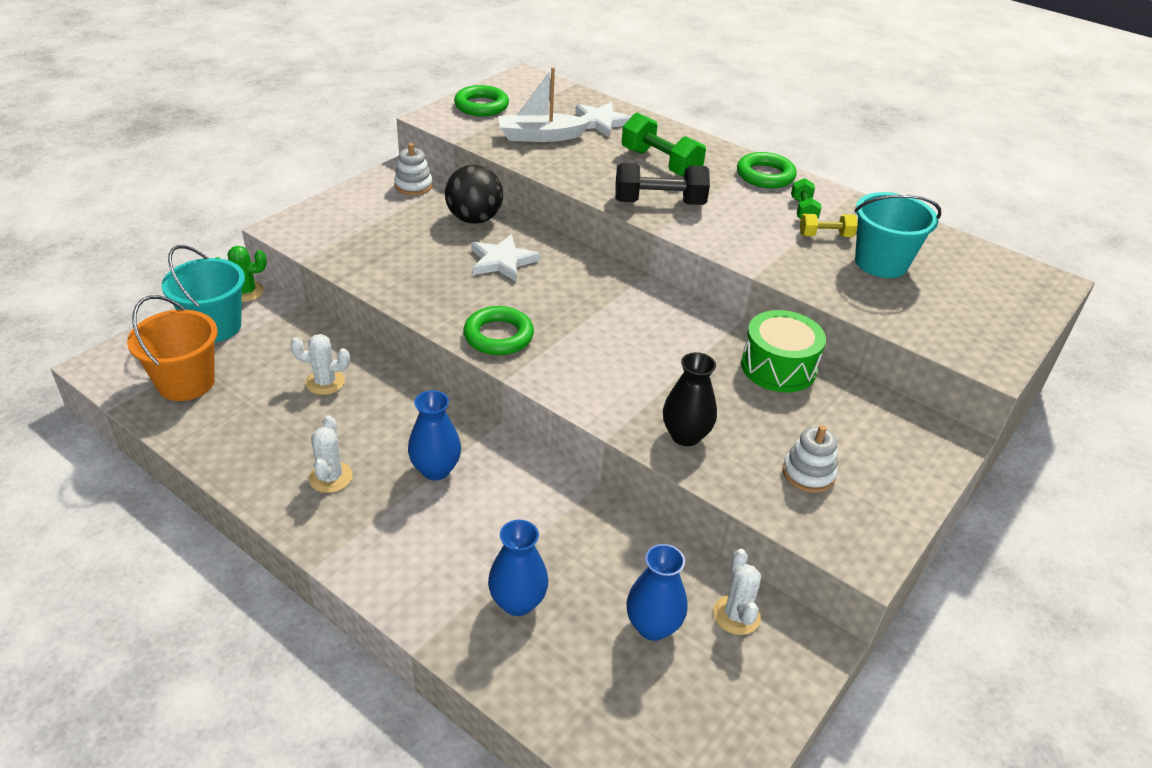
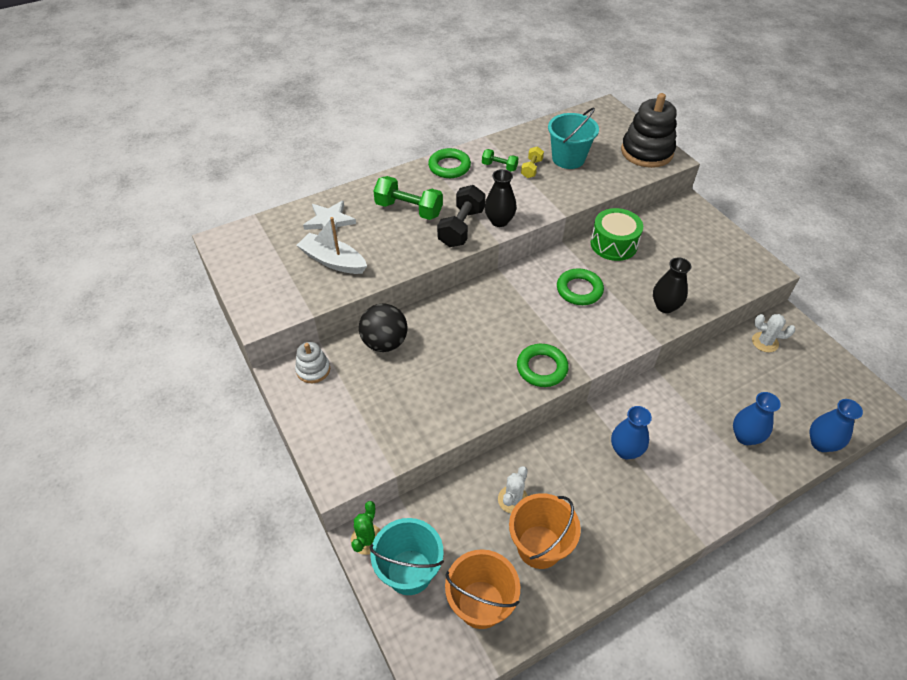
camera: 65 degrees left, 10 degrees up
(267, 414) = (539, 546): none -> orange bucket
(330, 477) = (619, 515): white cactus -> none
(481, 106) = (259, 282): green ring -> green ring (579, 290)
(502, 261) = (451, 341): white star -> none
(540, 136) = (333, 261): white boat -> white boat turned 105 degrees clockwise
(653, 626) = (769, 380): blue vase -> blue vase (821, 443)
(660, 163) = (409, 209): green dumbbell -> green dumbbell turned 45 degrees clockwise
(695, 227) = (499, 221): none -> black vase
(808, 473) = (705, 267): white stacking toy -> none
(981, 335) = (647, 152): none -> black stacking toy

